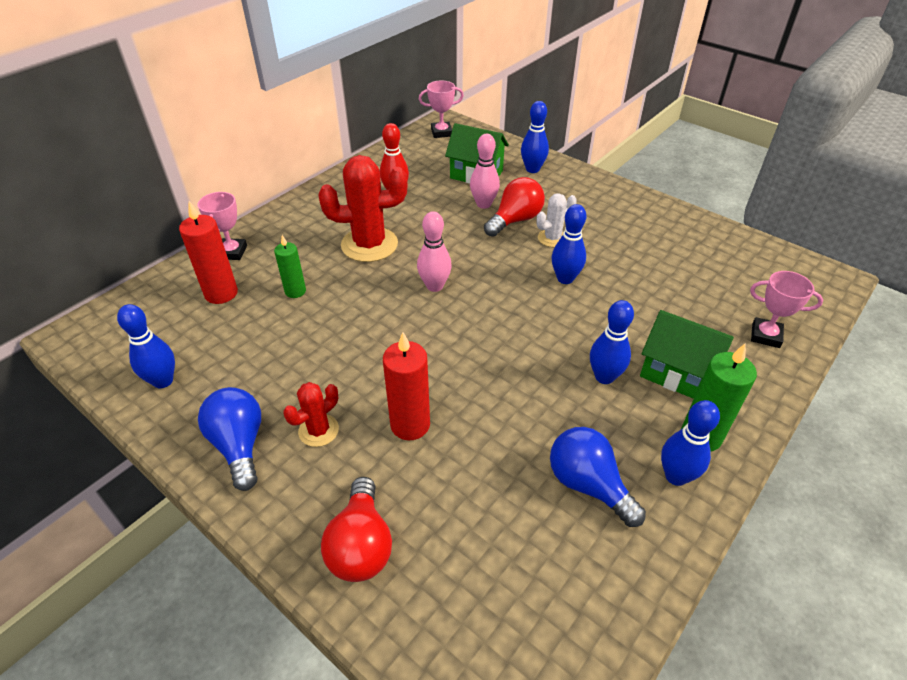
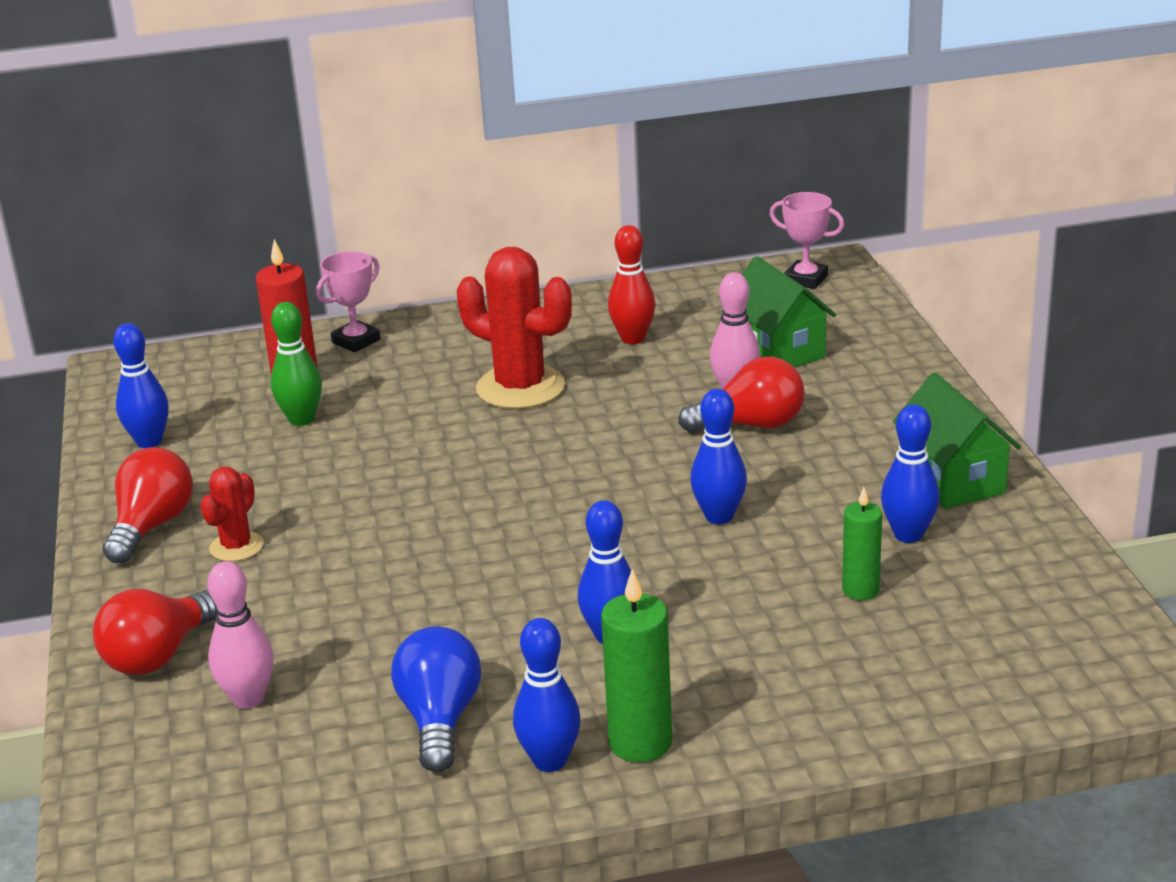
camera: 40 degrees right, 15 degrees down
(239, 445) = (152, 526): blue light bulb -> red light bulb
(257, 319) = (301, 419): none -> green bowling pin
(295, 291) = (374, 407): green candle -> green candle (860, 590)
(318, 430) = (236, 547): red cactus -> red cactus turned 60 degrees counterclockwise
(410, 425) = (330, 582): red candle -> none
(434, 286) = (538, 461): pink bowling pin -> pink bowling pin (248, 698)
(532, 169) = (874, 370): blue bowling pin -> blue bowling pin (908, 535)
(552, 238) = (772, 465): white cactus -> none
(677, 373) = (710, 673): green house -> green house (953, 480)
(765, 335) = (908, 691): pink trophy -> none

